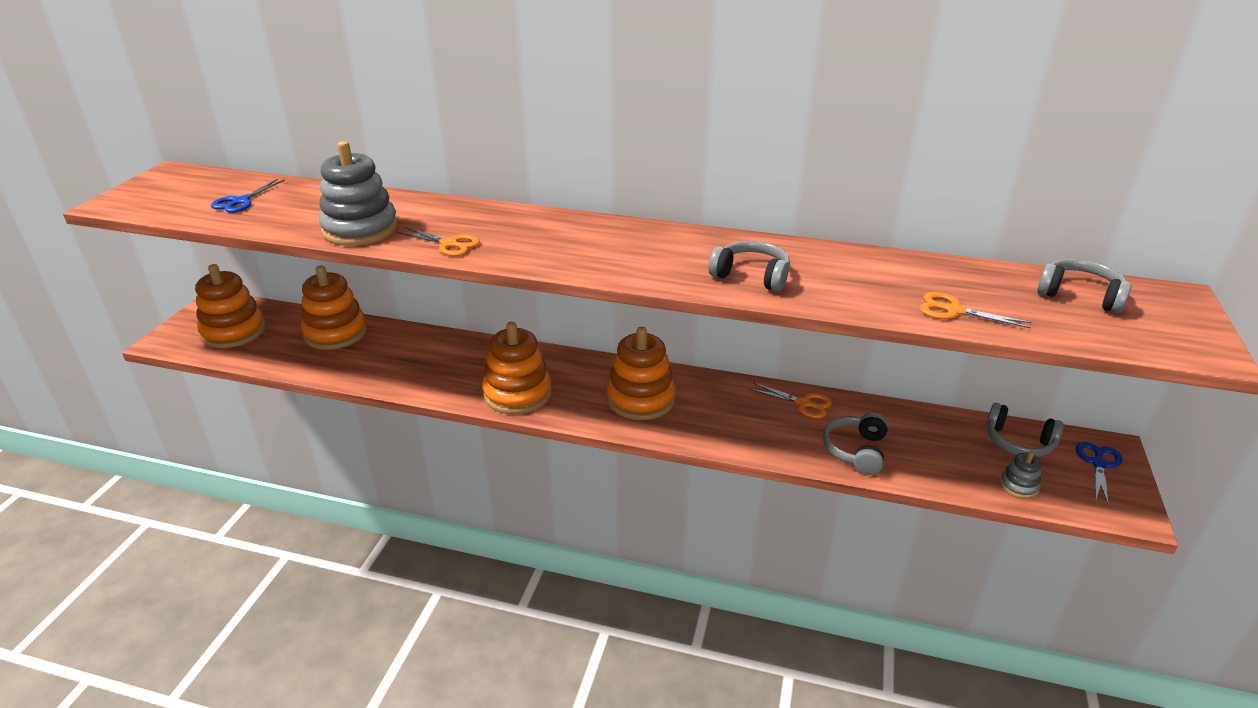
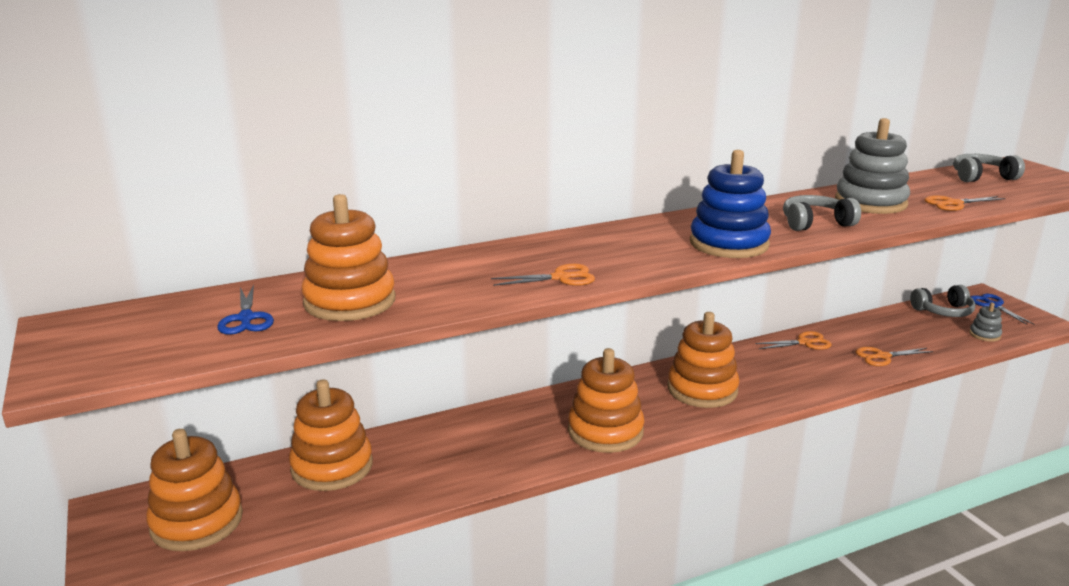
camera: 40 degrees left, 10 degrees down
(305, 211) = (349, 301): none -> orange stacking toy
(360, 229) = (449, 295): grey stacking toy -> grey stacking toy (870, 202)
(629, 265) = (729, 244): none -> blue stacking toy
(856, 451) = (882, 356): grey headphones -> orange scissors

